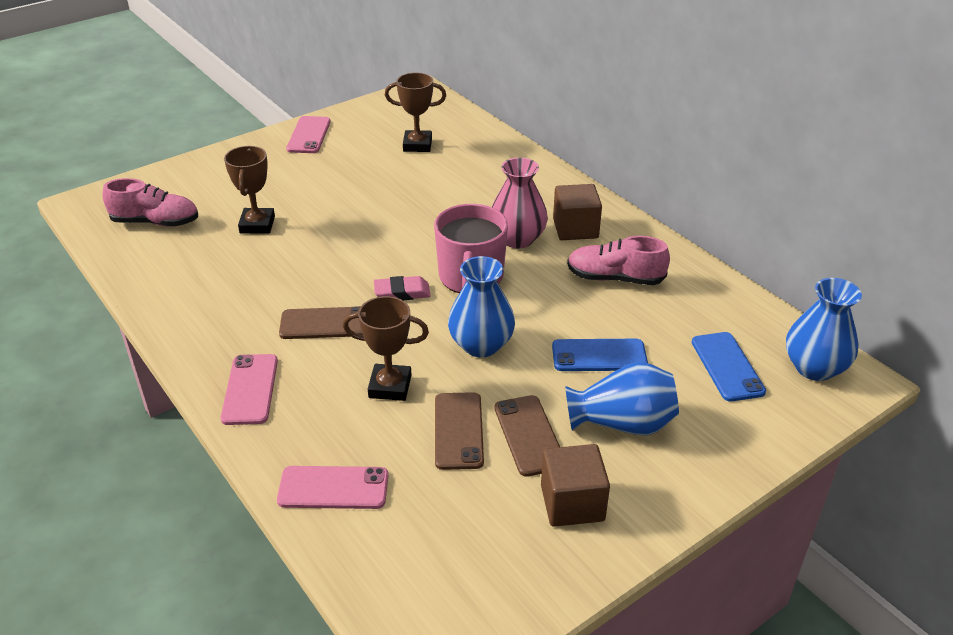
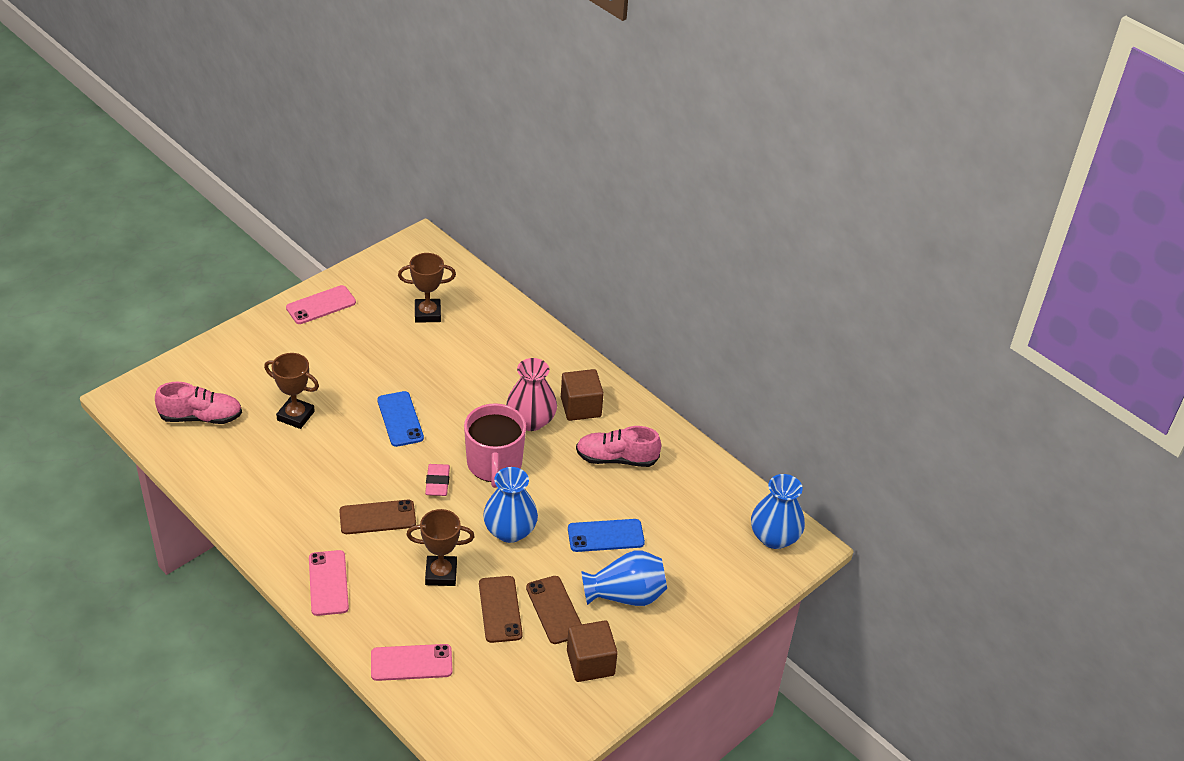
camera: 10 degrees left, 5 degrees up
(257, 225) = (295, 416): brown trophy -> brown trophy turned 60 degrees counterclockwise
(309, 135) = (321, 305): pink phone -> pink phone turned 60 degrees clockwise
(402, 292) = (437, 482): pink eraser -> pink eraser turned 75 degrees counterclockwise
(727, 366) = (706, 540): blue phone -> blue phone (400, 419)

